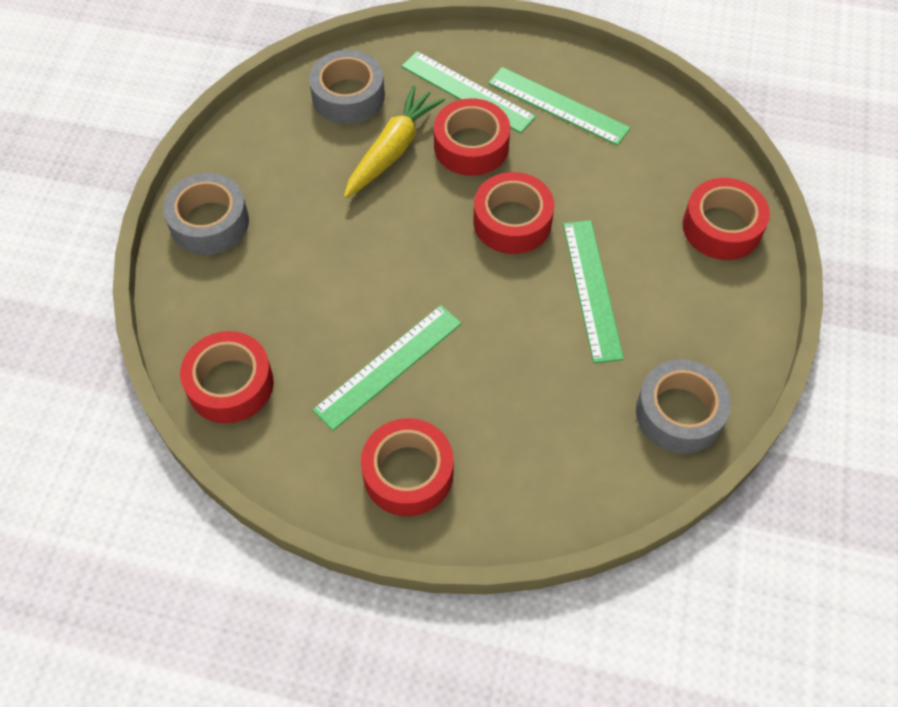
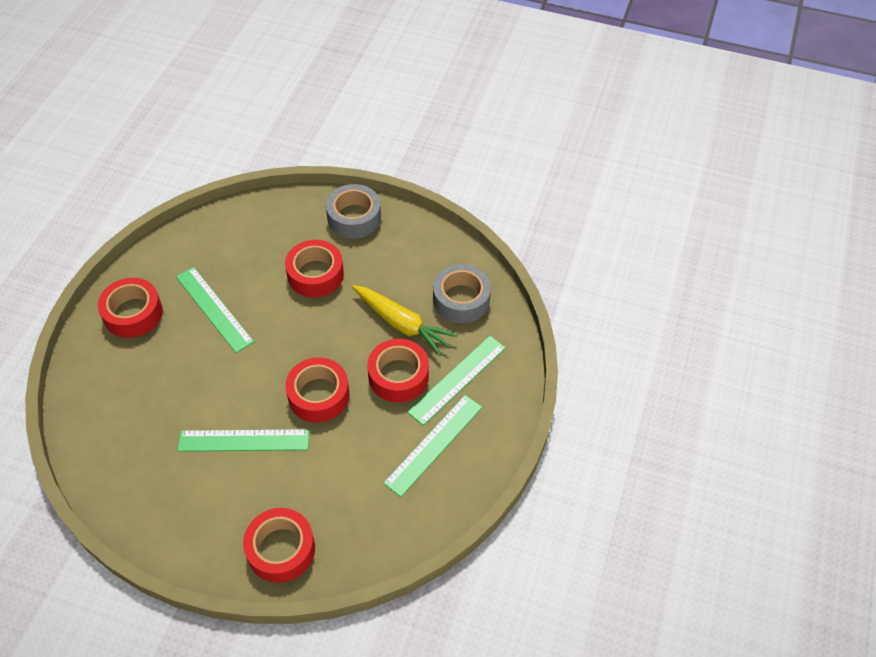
camera: 95 degrees right, 5 degrees down
(230, 384) = (224, 227): red tape -> red tape (315, 274)
(679, 413) = (123, 480): grey tape -> none

